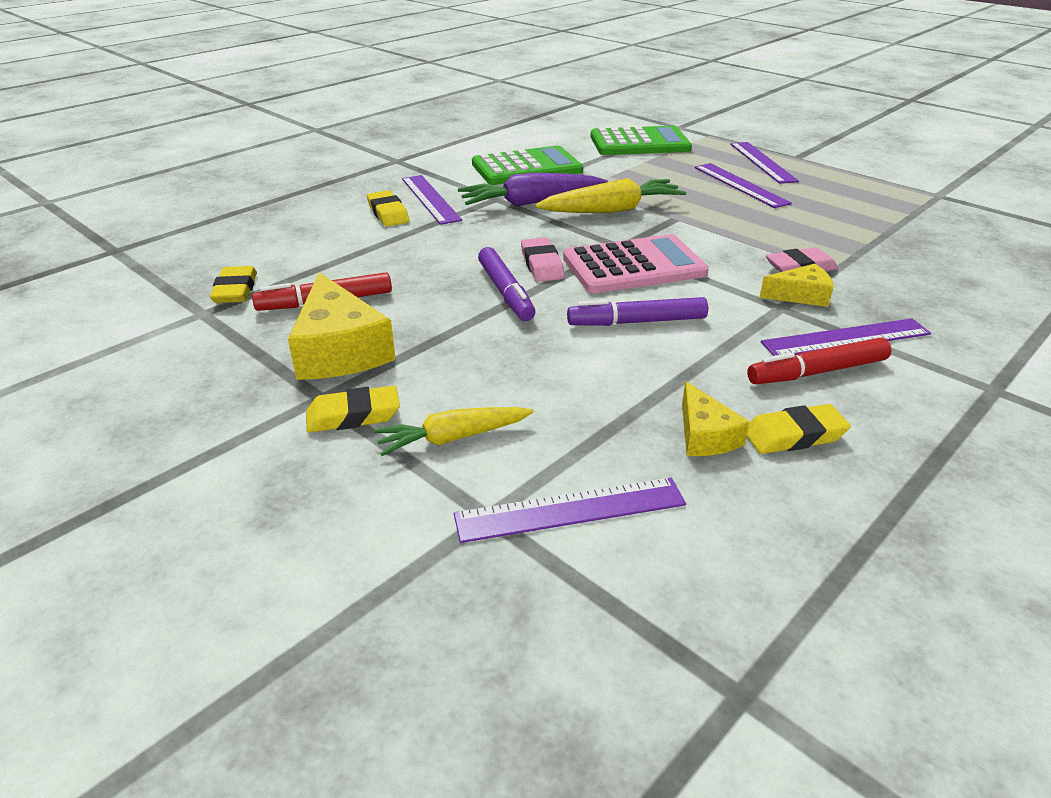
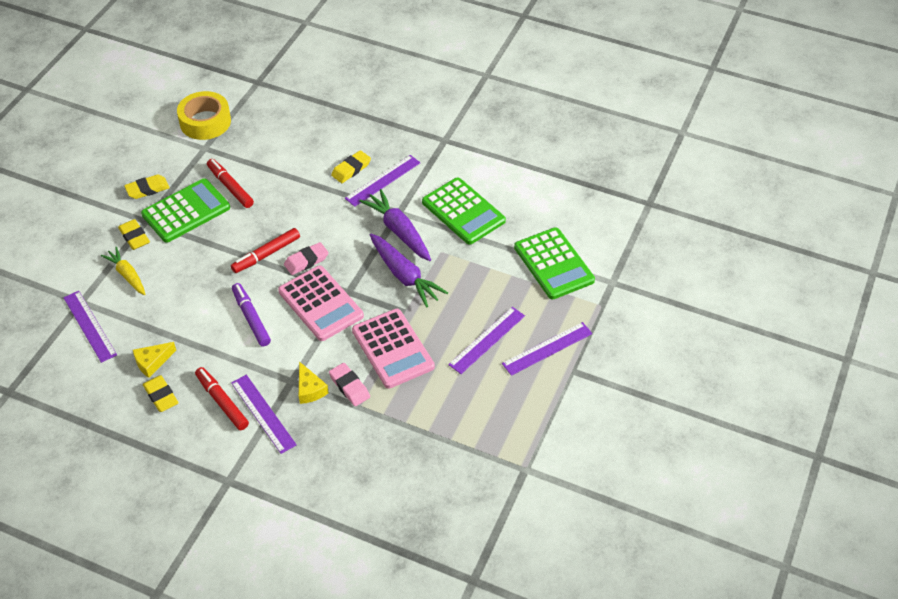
camera: 70 degrees right, 15 degrees up
(139, 304) = (205, 122): none -> yellow tape
(235, 290) = (230, 148): yellow eraser -> yellow eraser (147, 189)
(340, 350) = (186, 211): yellow cheese -> green calculator
(505, 292) = (266, 254): purple marker -> red marker
(612, 210) = (404, 276): yellow carrot -> purple carrot
(738, 233) = (393, 349): none -> pink calculator

